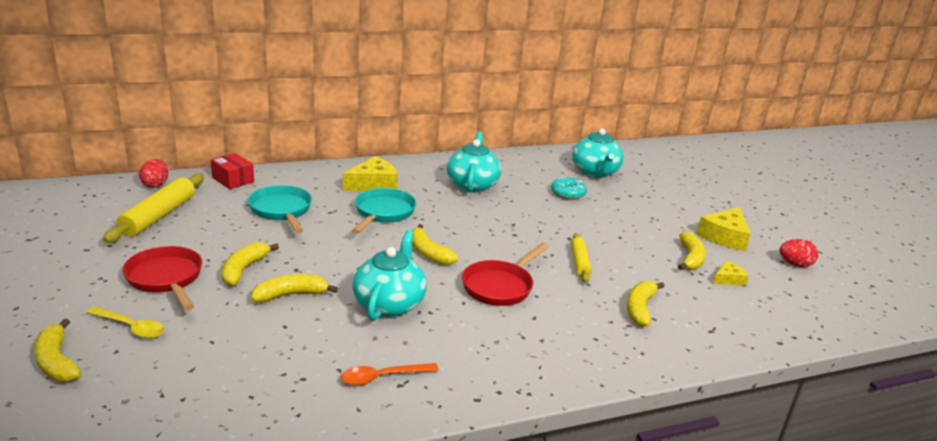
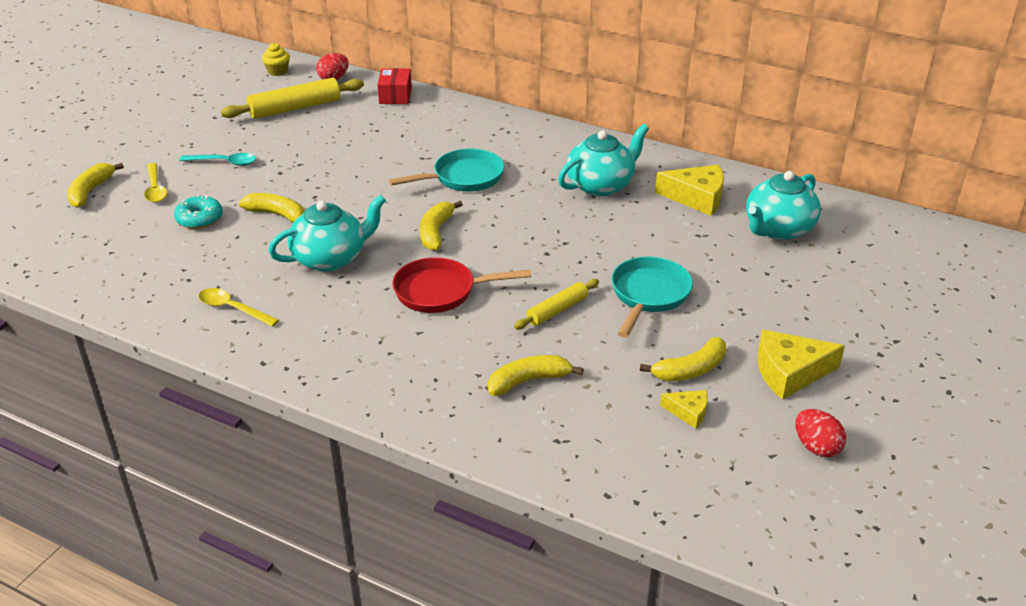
camera: 50 degrees right, 10 degrees up
(89, 195) = (277, 71): none -> yellow cupcake
(166, 279) = (224, 162): red pan -> turquoise spoon
(244, 269) = (281, 179): yellow banana -> none
(281, 210) = (386, 140): turquoise pan -> turquoise pan (648, 295)
(373, 184) = (505, 146): yellow cheese -> yellow cheese (697, 198)
(382, 377) = (232, 308): orange spoon -> yellow spoon
(568, 194) = (690, 238): turquoise donut -> turquoise donut (199, 219)

